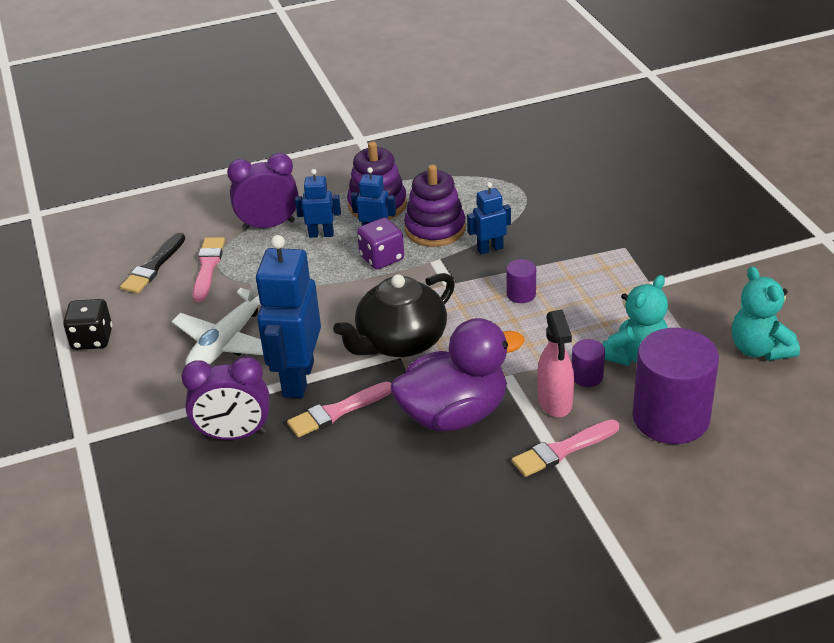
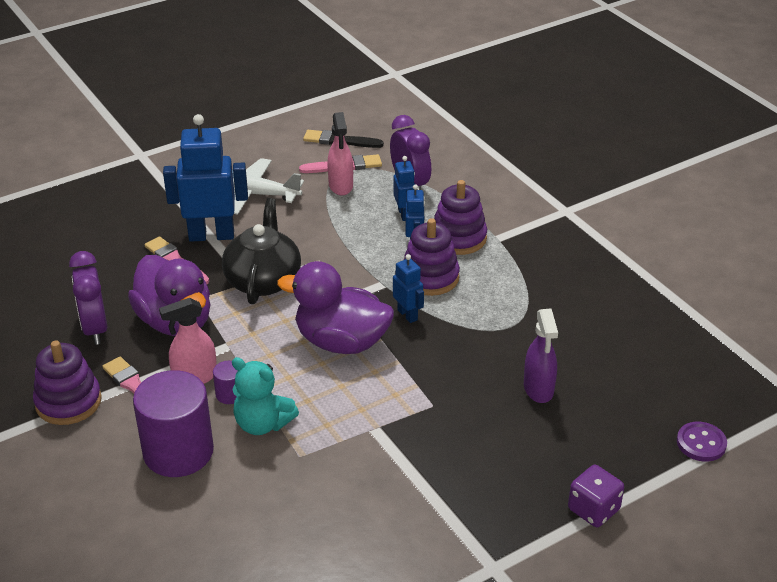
camera: 75 degrees right, 0 degrees up
(92, 339) = (247, 134): black dice -> none
(234, 435) = (147, 217): purple clock -> purple clock (95, 329)
(246, 273) = (341, 186): none -> pink spray bottle
(382, 258) = (377, 253): purple dice -> purple dice (593, 510)
(400, 342) = (263, 280): black teapot -> black teapot turned 60 degrees clockwise
(521, 294) = (341, 342): purple cylinder -> purple duck
(578, 508) = (68, 402): none -> purple stacking toy
(613, 188) = (538, 389): none -> purple spray bottle
(688, 123) = (701, 443): none -> purple button
(759, 349) = (283, 512): turquoise teddy bear -> none

